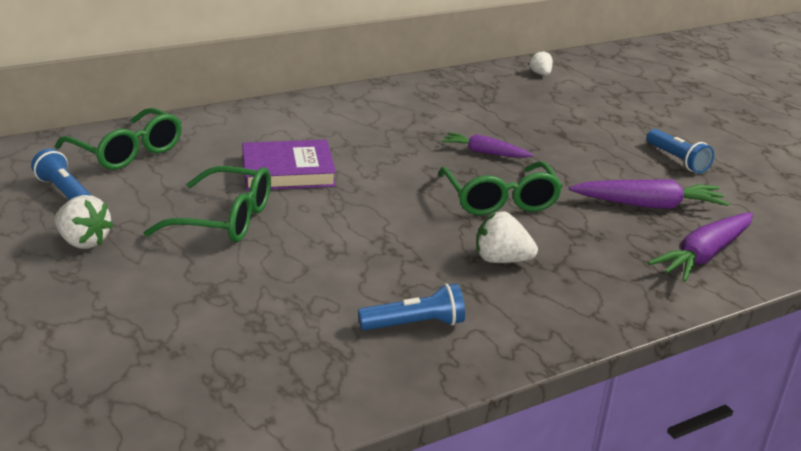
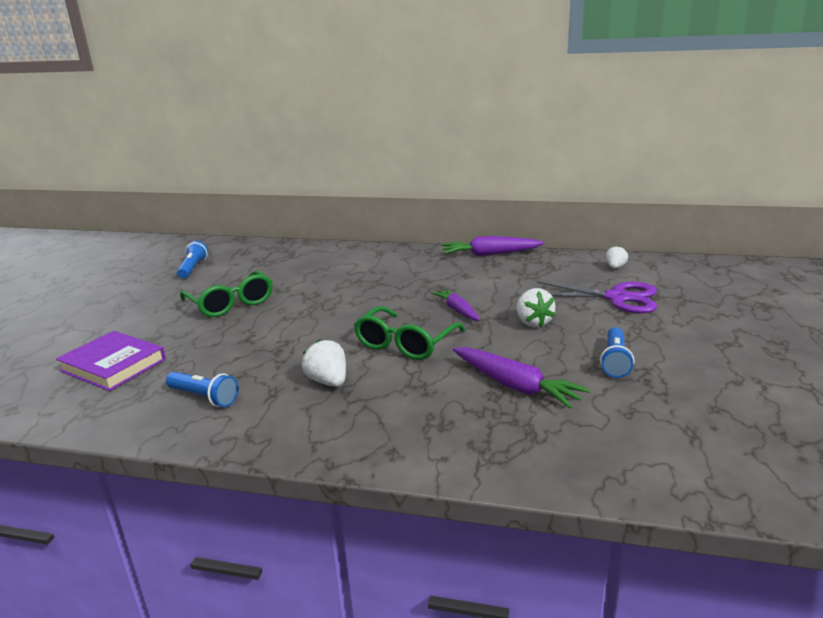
camera: 45 degrees right, 5 degrees down
(83, 242) = (154, 294): white strawberry -> white strawberry (533, 322)
(128, 152) = (256, 256): green glasses -> none
(288, 171) = (312, 287): purple book -> purple book (113, 365)
(589, 104) = (617, 298): none -> purple scissors
(704, 255) = (486, 440): purple carrot -> purple carrot (490, 254)

